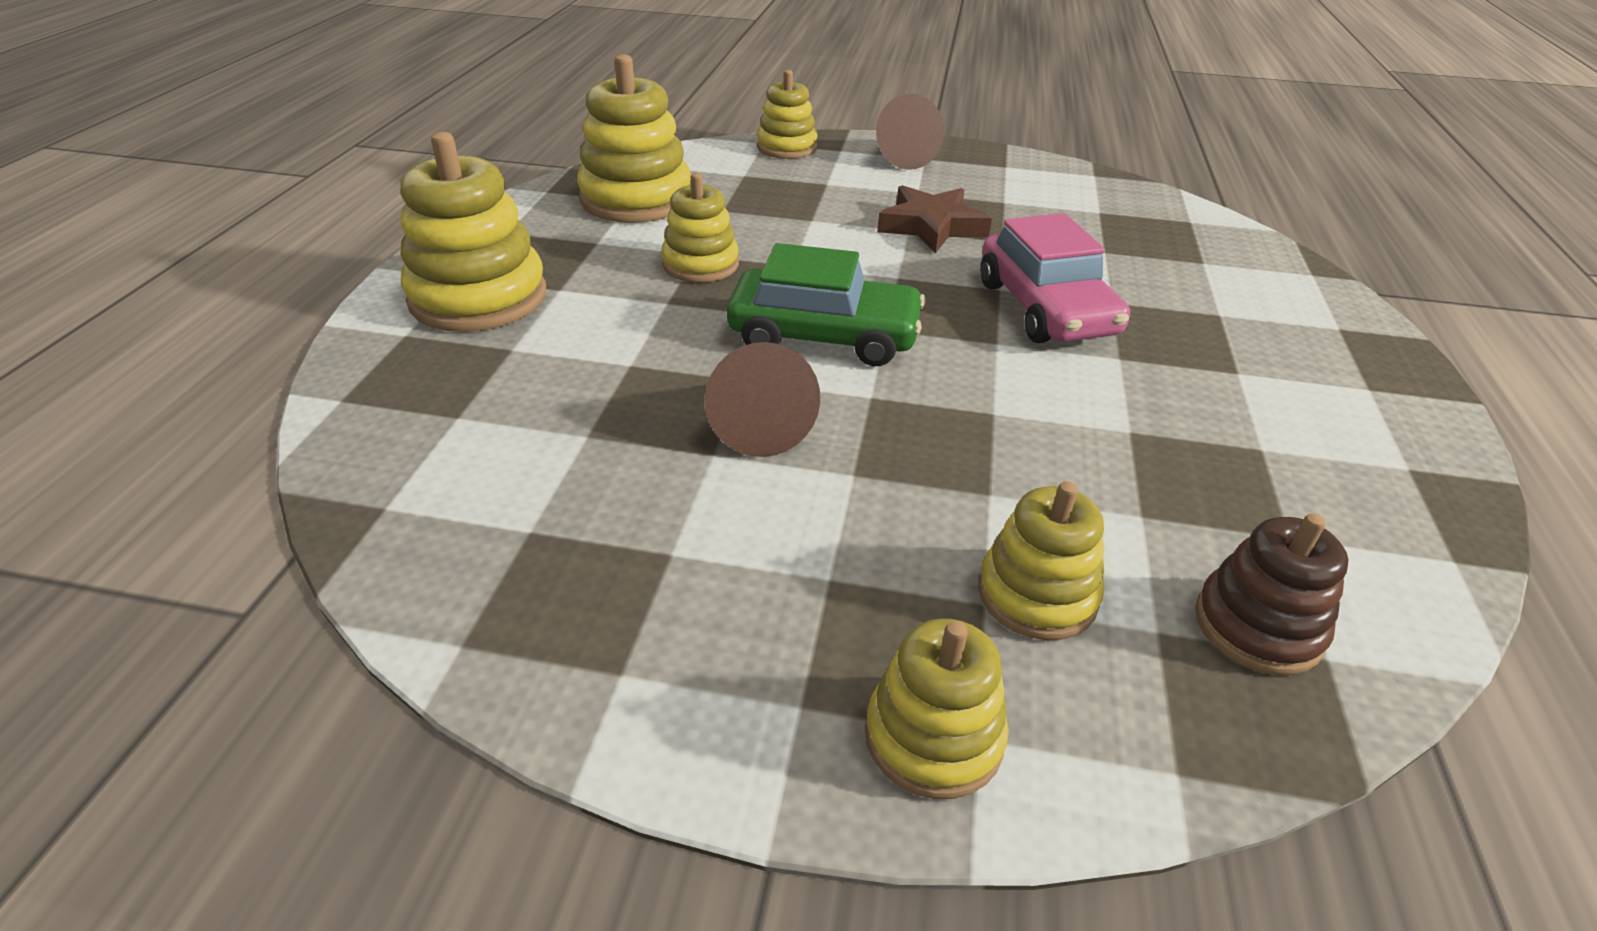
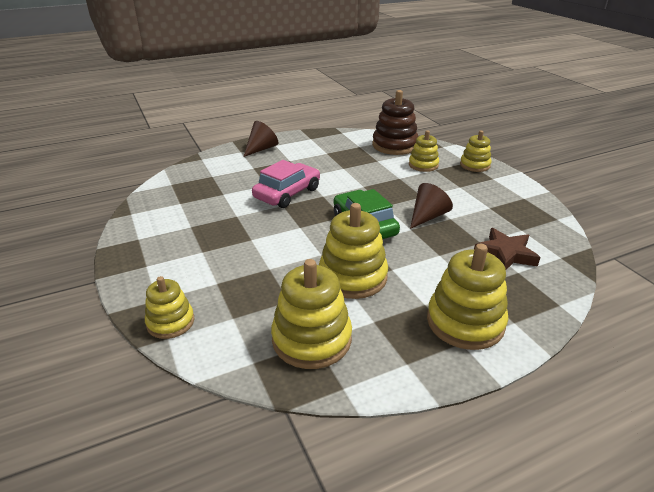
camera: 125 degrees left, 5 degrees down
(700, 264) = (352, 277): yellow stacking toy -> yellow stacking toy, size x1.64
(901, 157) = (152, 273): brown cone -> brown cone (261, 149)
(931, 226) = (241, 235): brown star -> brown star (505, 254)
(1258, 626) = (394, 145): brown stacking toy -> brown stacking toy, size x1.64

